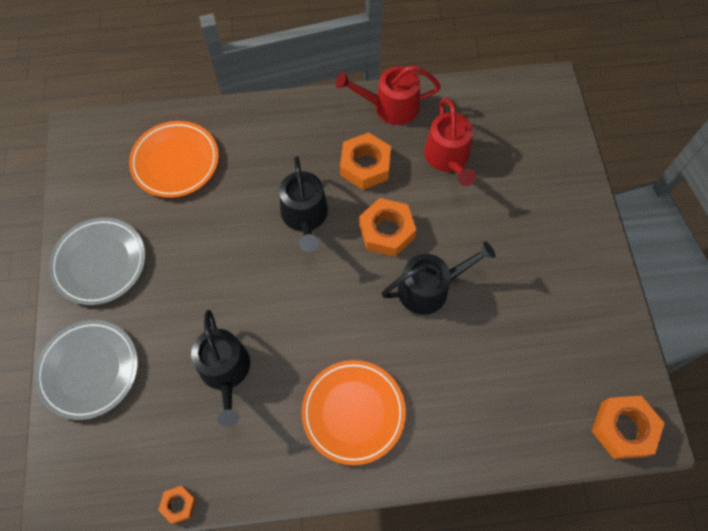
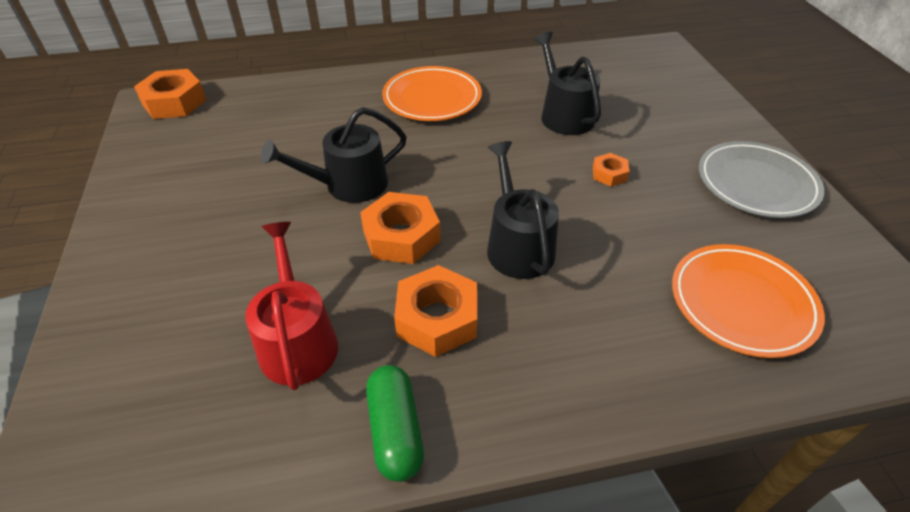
camera: 175 degrees right, 20 degrees down
(89, 370) = (698, 108): grey plate -> none
(179, 504) = (569, 51): orange nut -> orange nut (609, 174)
(390, 107) = (395, 431): red watering can -> green capsule

